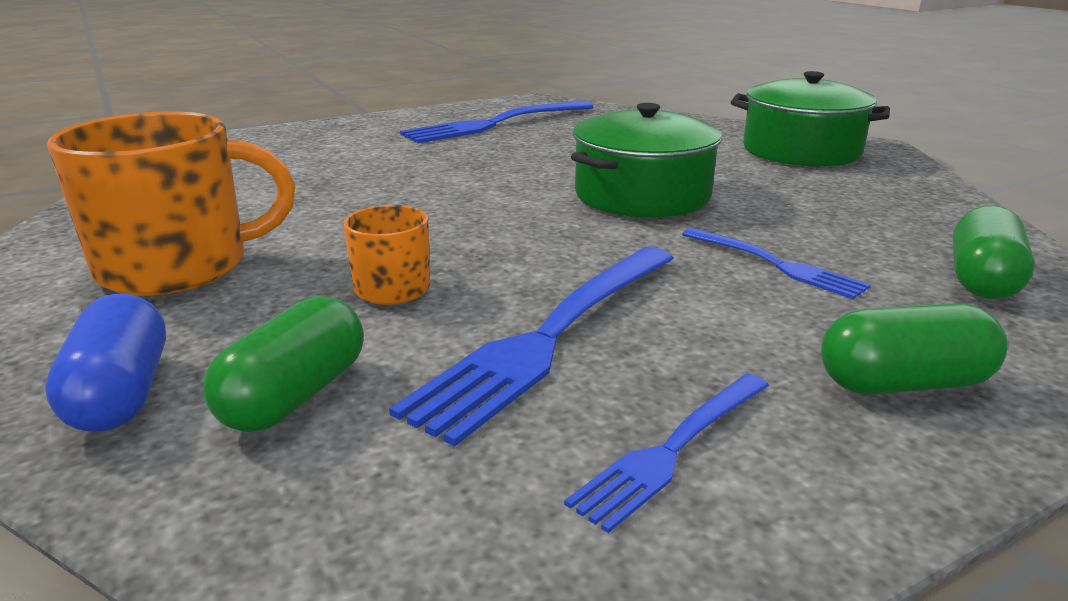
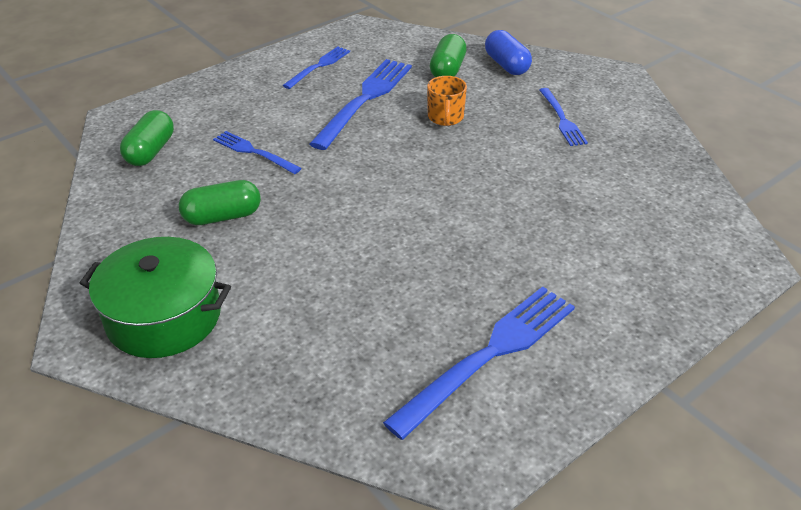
camera: 170 degrees right, 15 degrees up
(177, 266) = (562, 119): orange mug -> blue fork
(642, 195) = (323, 215): green pot -> none
(903, 383) = (231, 93): green capsule -> green capsule (222, 216)

